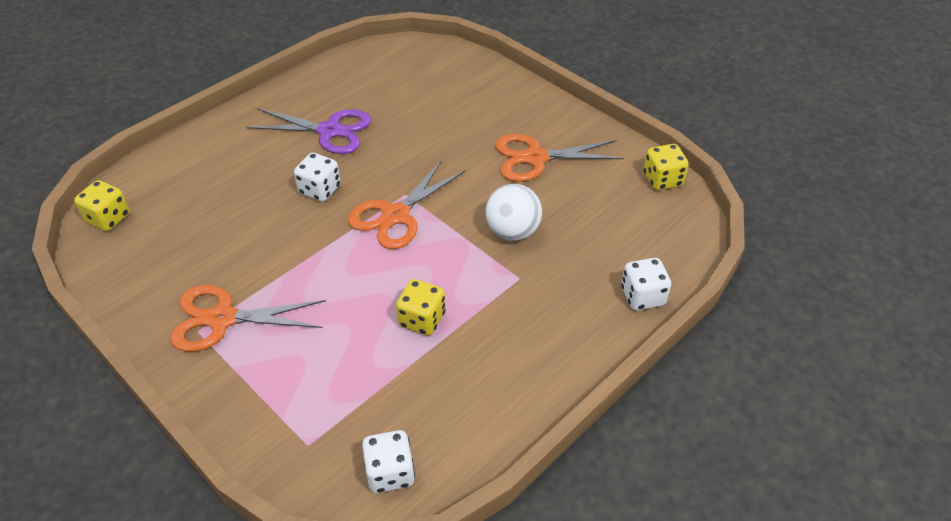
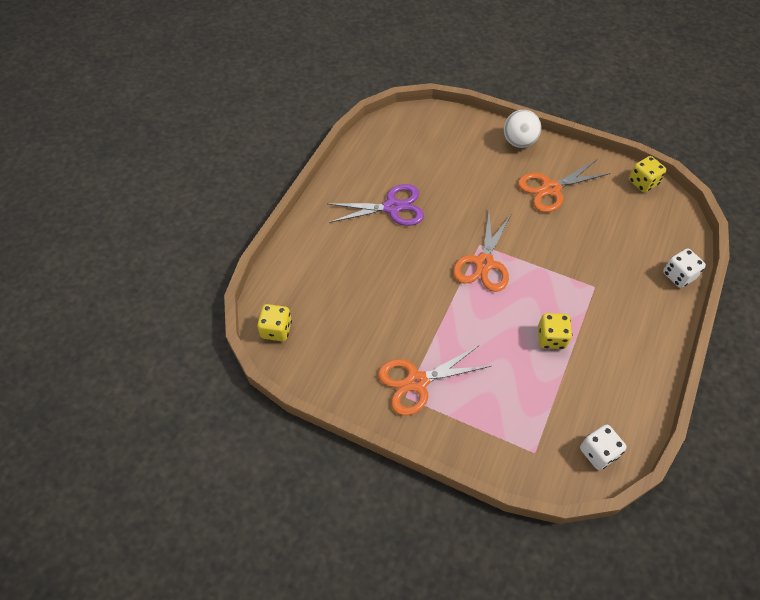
camera: 20 degrees left, 10 degrees up
(320, 190) = (417, 259): white dice -> none
(512, 231) = (569, 252): white ball -> white ball (519, 142)

